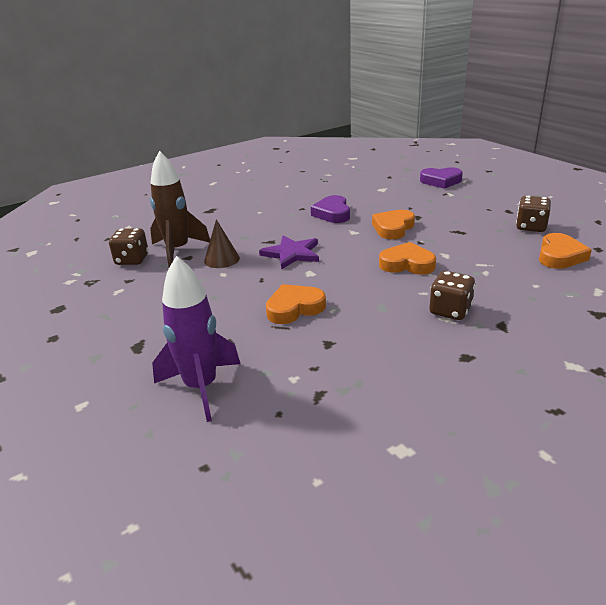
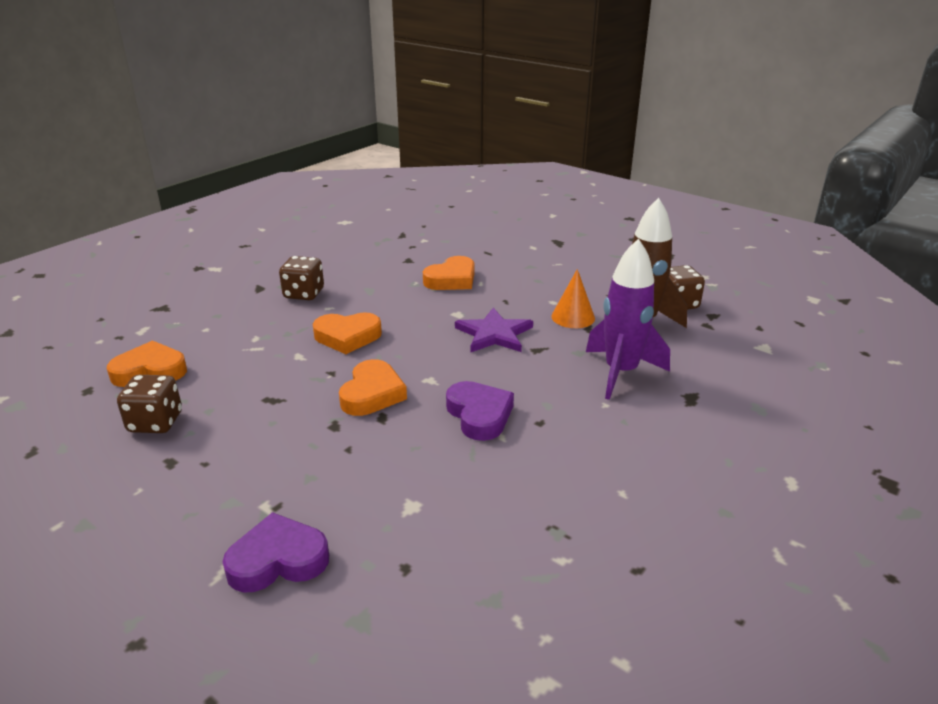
camera: 160 degrees right, 0 degrees up
(201, 387) = (484, 229): purple rocket -> purple rocket (621, 372)
(222, 259) = (573, 317): brown cone -> orange cone
(560, 256) = (150, 371): orange heart -> orange heart turned 75 degrees clockwise

